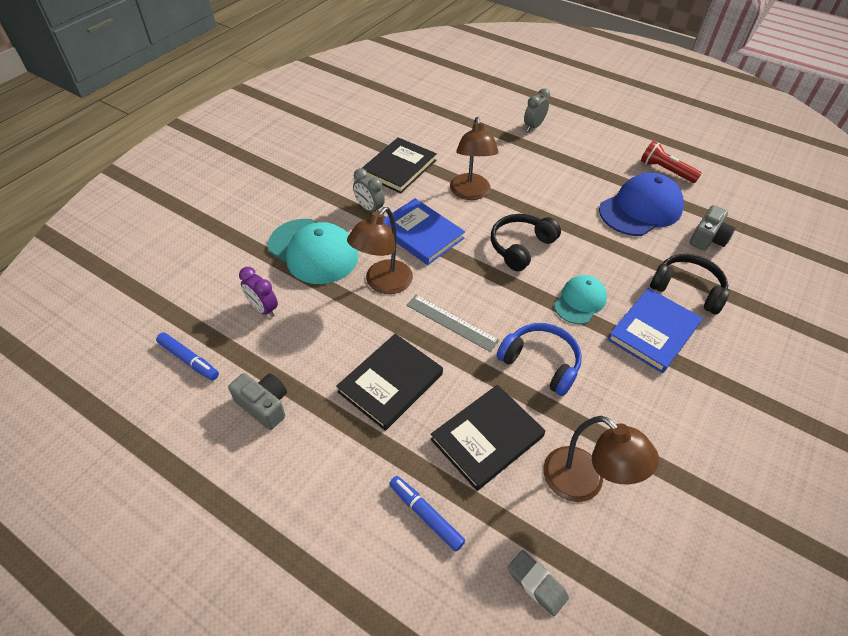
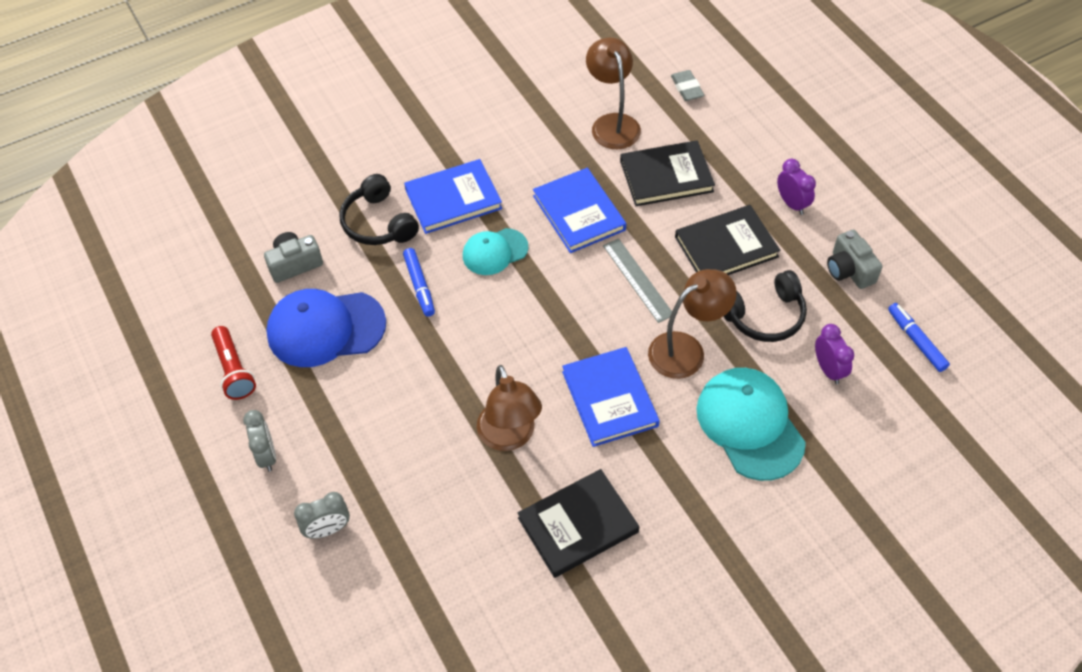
camera: 150 degrees left, 5 degrees up
(343, 460) = (792, 204): none -> purple clock
(369, 209) = (654, 465): grey clock -> grey clock (267, 455)
(426, 515) = (743, 148): blue marker -> blue marker (419, 286)
(470, 193) = (510, 437): brown lamp -> brown lamp turned 135 degrees clockwise
(520, 247) = (506, 335): black headphones -> black headphones (764, 316)
(541, 362) = (578, 213): blue headphones -> blue book

